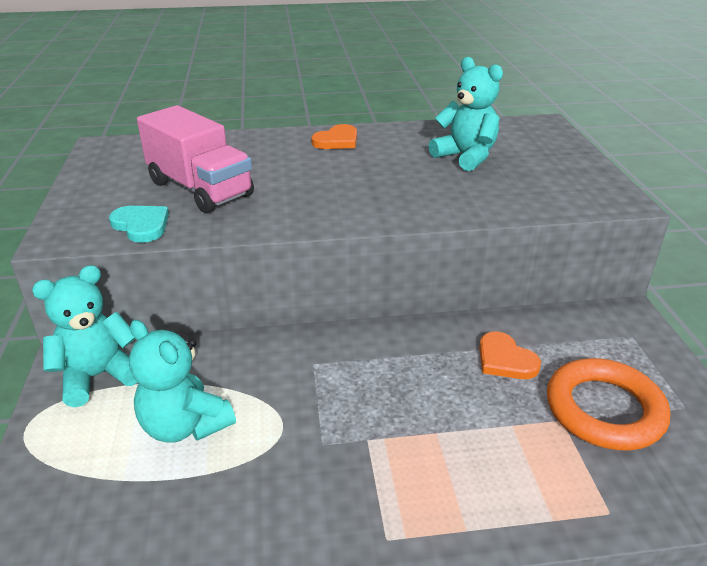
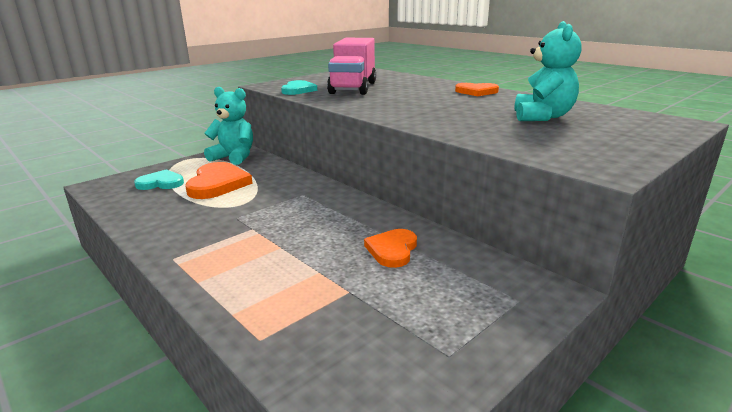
camera: 55 degrees right, 10 degrees down
(100, 488) = (161, 183): none -> turquoise heart
(185, 425) = (218, 184): turquoise teddy bear -> orange heart
(604, 410) = (386, 309): orange ring -> none

